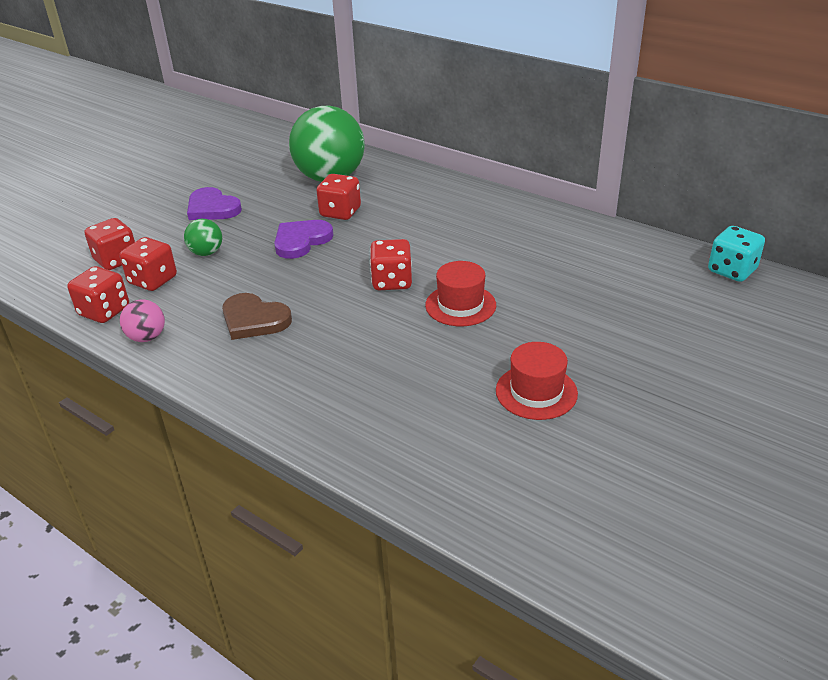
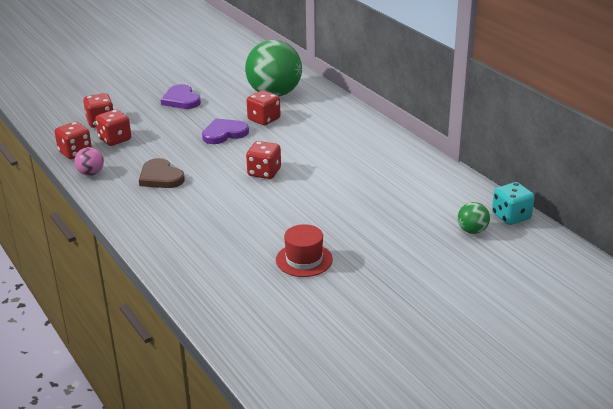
camera: 20 degrees right, 5 degrees down
(206, 253) = (158, 129): green ball -> green ball (472, 231)
(460, 305) = (298, 197): red hat -> none

